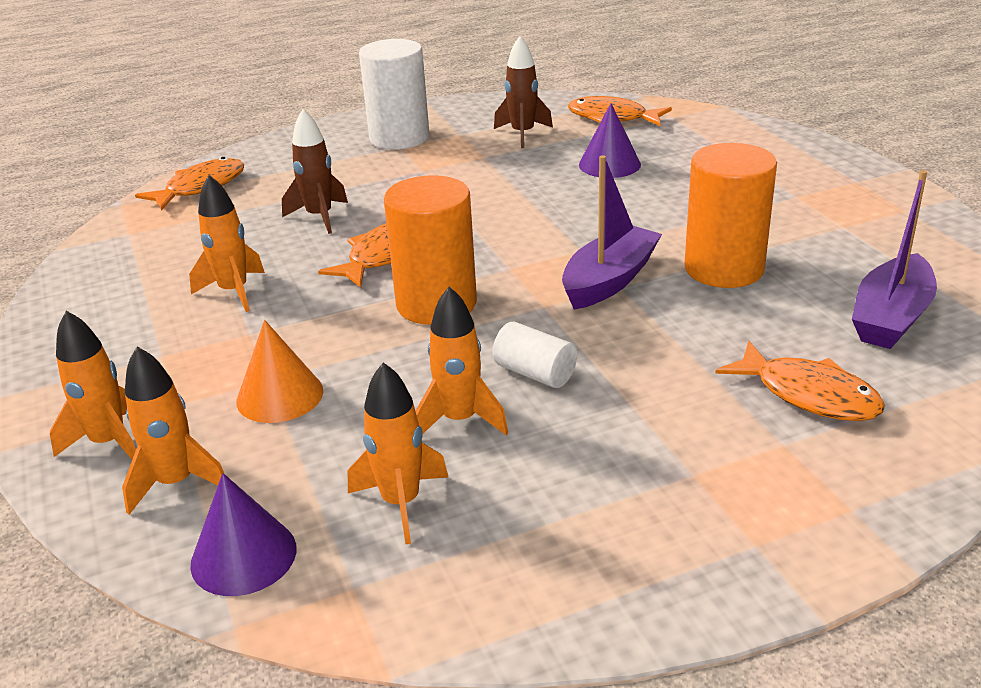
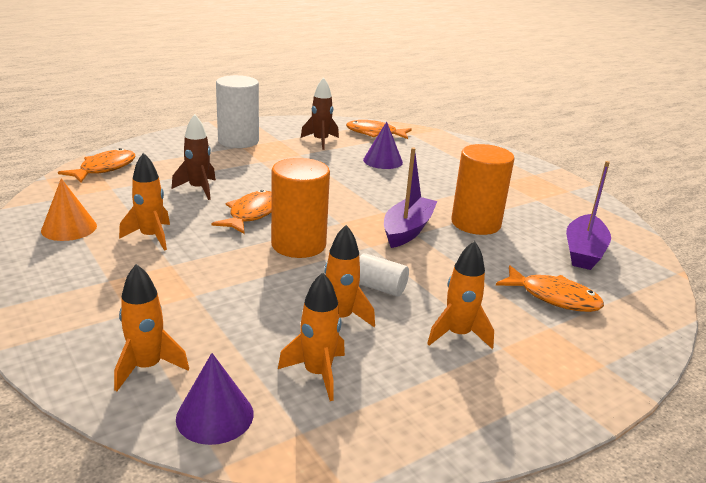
camera: 15 degrees left, 5 degrees down
(109, 443) = (86, 341): orange rocket -> orange rocket (458, 335)
(280, 395) = (207, 305): orange cone -> orange cone (69, 228)

